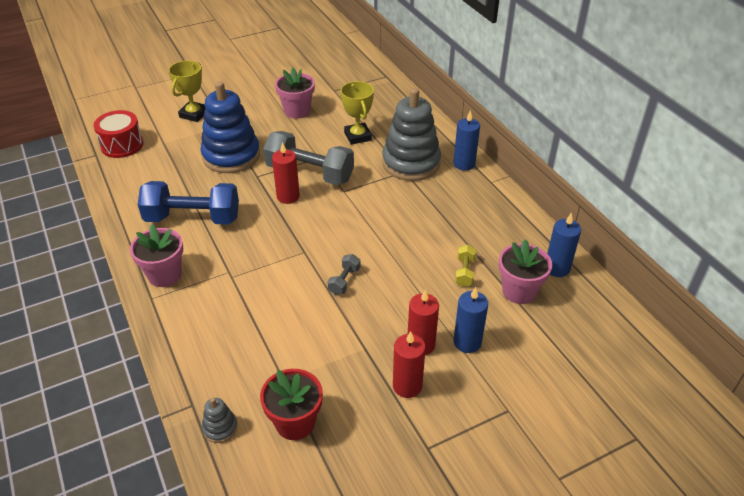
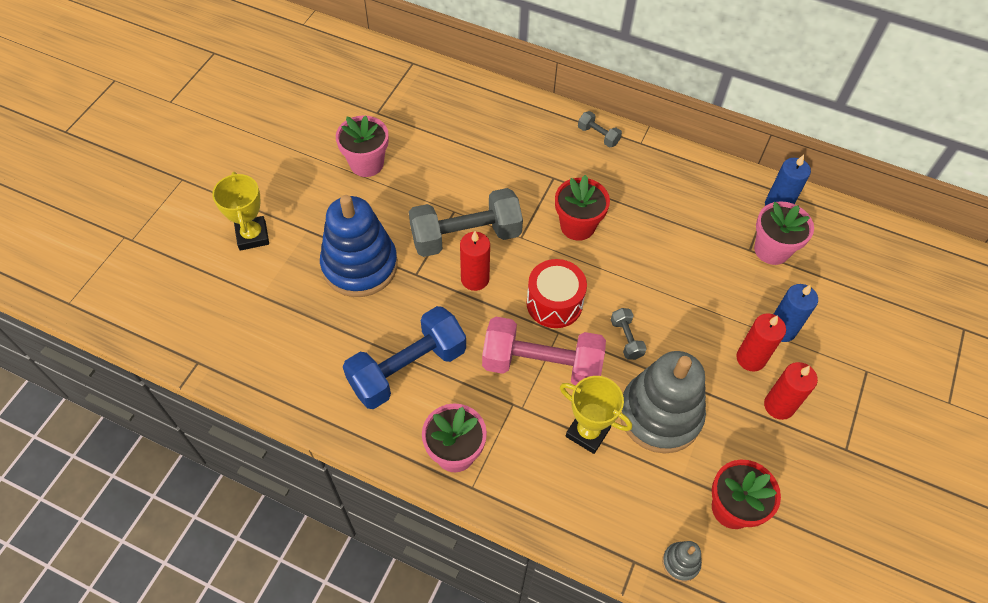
camera: 40 degrees left, 15 degrees up
(122, 145) = (215, 329): red drum -> red drum (554, 303)
(272, 262) = (541, 365): none -> pink dumbbell
(358, 136) = (465, 161): yellow trophy -> yellow trophy (587, 432)
(388, 204) = (577, 226): none -> red flower pot
(411, 163) = (549, 164): grey stacking toy -> grey stacking toy (660, 415)
(464, 164) = (598, 135): blue candle -> grey dumbbell
(464, 272) = (713, 259): yellow dumbbell -> none

